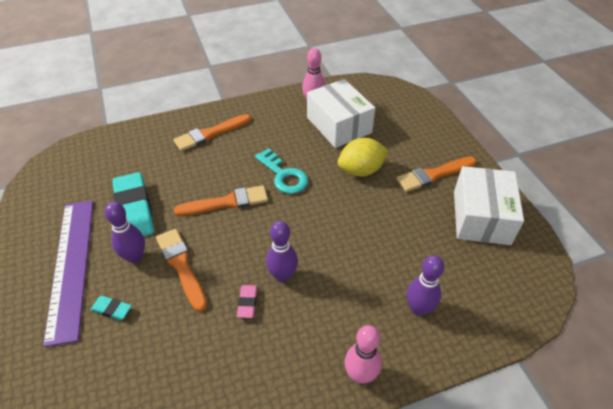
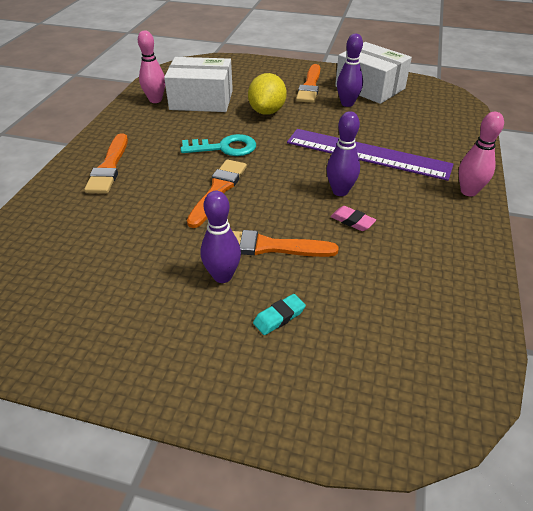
camera: 55 degrees left, 5 degrees down
(71, 266) = (180, 334): purple ruler -> purple ruler (367, 154)
(134, 209) = (151, 255): turquoise eraser -> none
(418, 308) = (428, 143): purple bowling pin -> purple bowling pin (347, 103)

